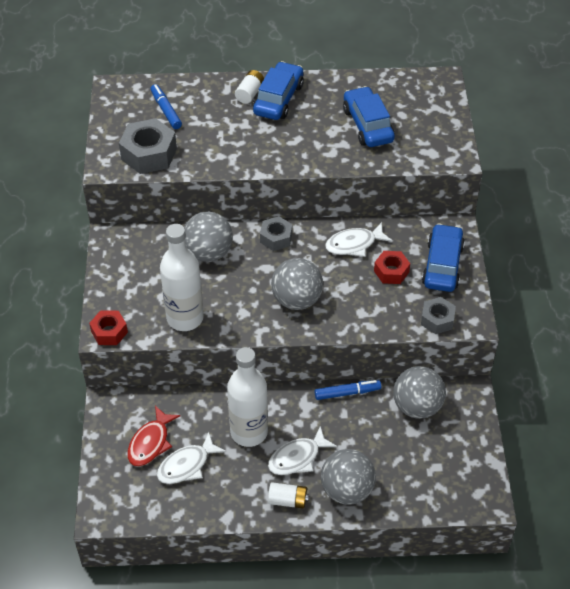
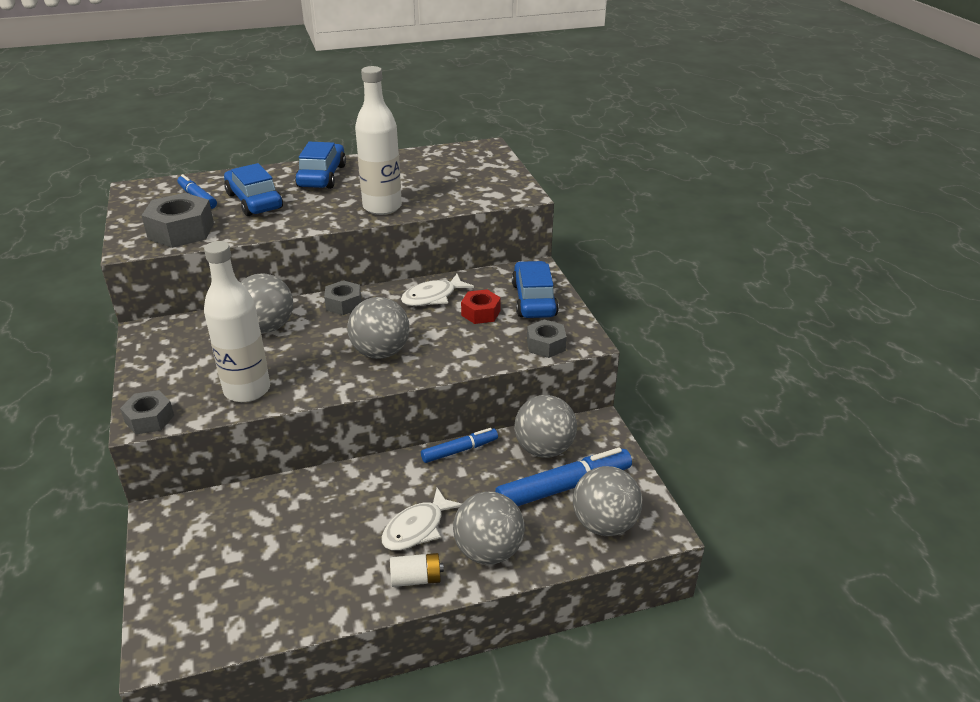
camera: 15 degrees left, 15 degrees down
(109, 332) = (149, 419): red nut -> grey nut
(150, 442) = (221, 549): red fish -> none
(187, 465) = (274, 565): white fish -> none
(249, 93) = (290, 176): white battery -> none
(249, 432) = (349, 512): white bottle -> white bottle (382, 207)
(368, 125) = (422, 183): blue car -> blue car (254, 201)
(422, 446) = (564, 487): none -> blue marker
(443, 487) = (604, 524): none -> grey ball

